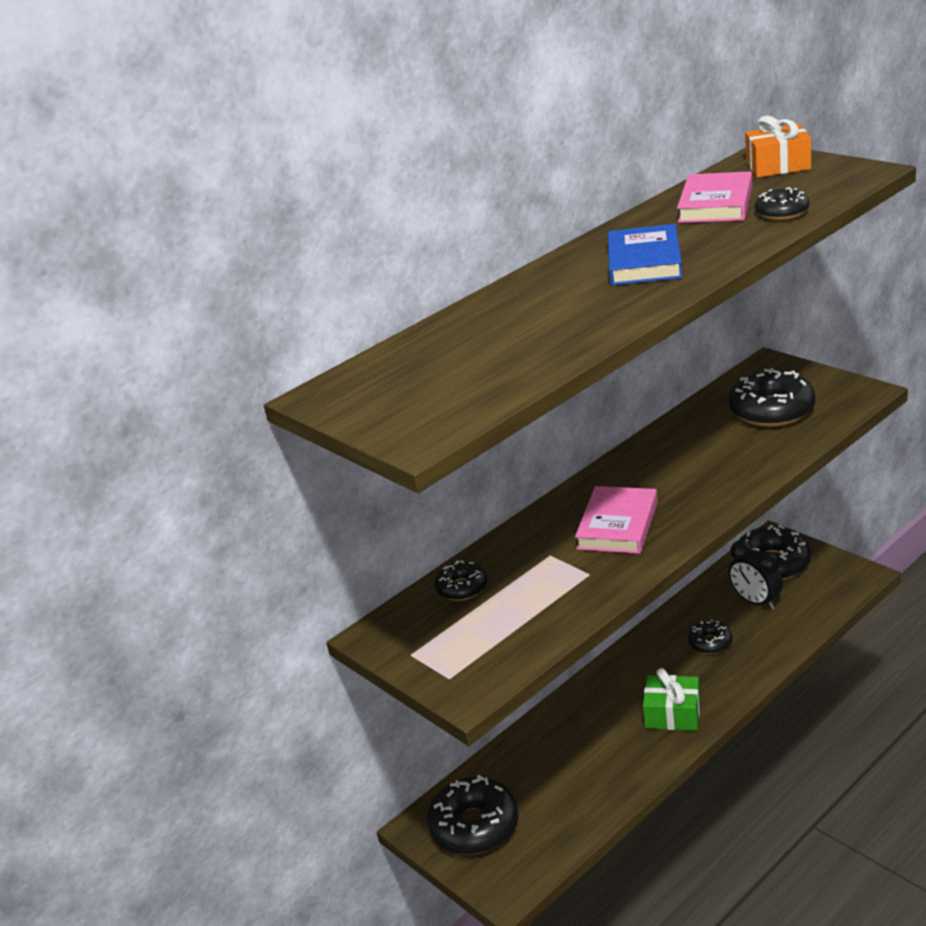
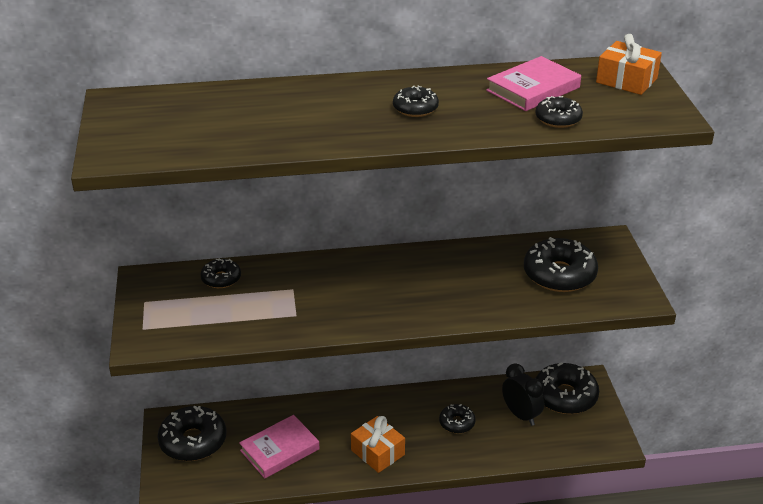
camera: 30 degrees right, 5 degrees up
(617, 525) = (354, 294): pink book -> pink book (279, 450)
(644, 262) = (415, 108): blue book -> black donut
(672, 714) = (378, 452): green gift -> orange gift
(756, 601) = (521, 415): black clock -> black clock turned 150 degrees clockwise

